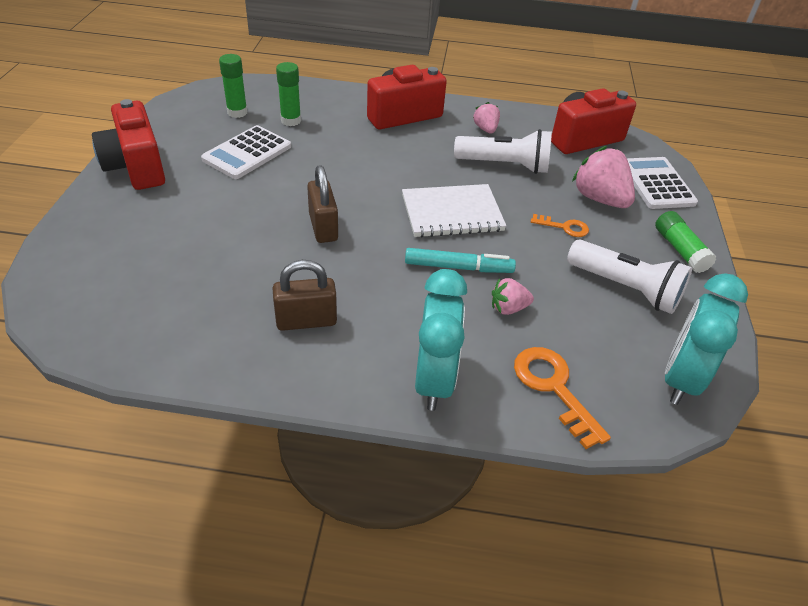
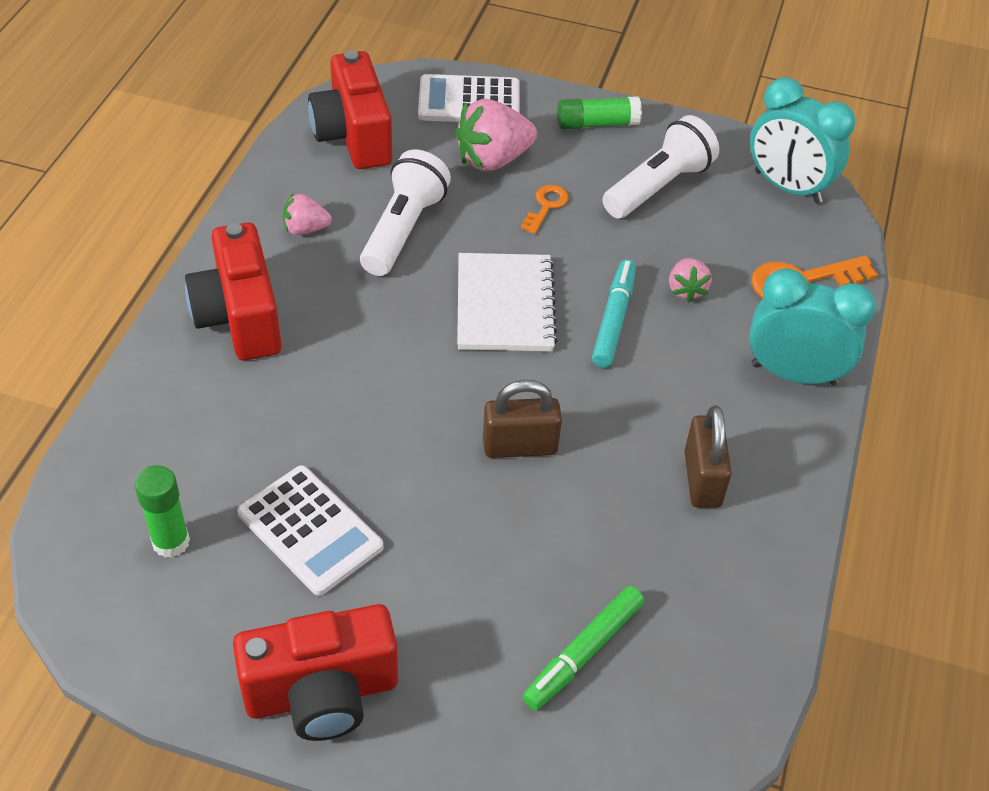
camera: 80 degrees left, 5 degrees up
(152, 264) = (583, 653): none -> green marker
(291, 121) = (220, 465): green glue stick -> none

